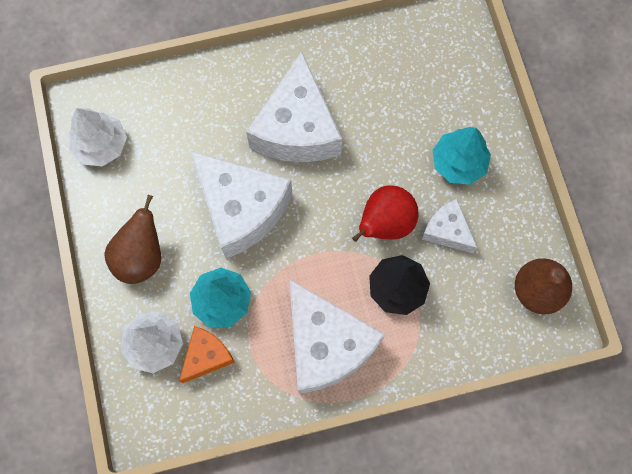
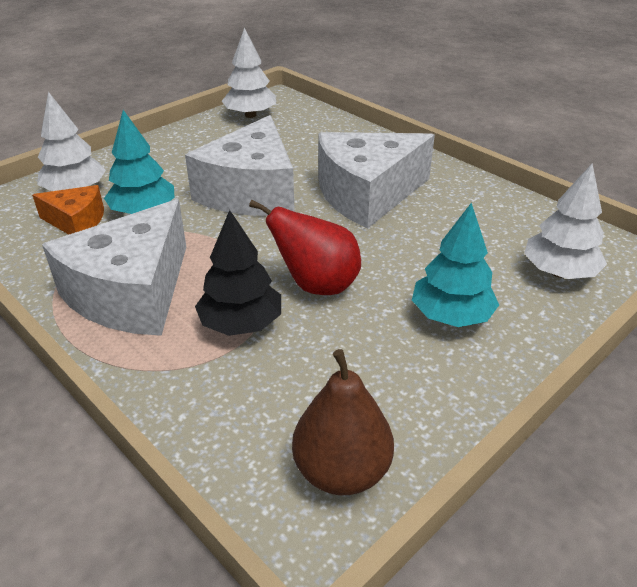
camera: 60 degrees right, 35 degrees down
(141, 257) = (161, 160): brown pear -> none
(447, 231) = (352, 339): white cheese -> none
(455, 72) = (559, 272): none -> white tree

